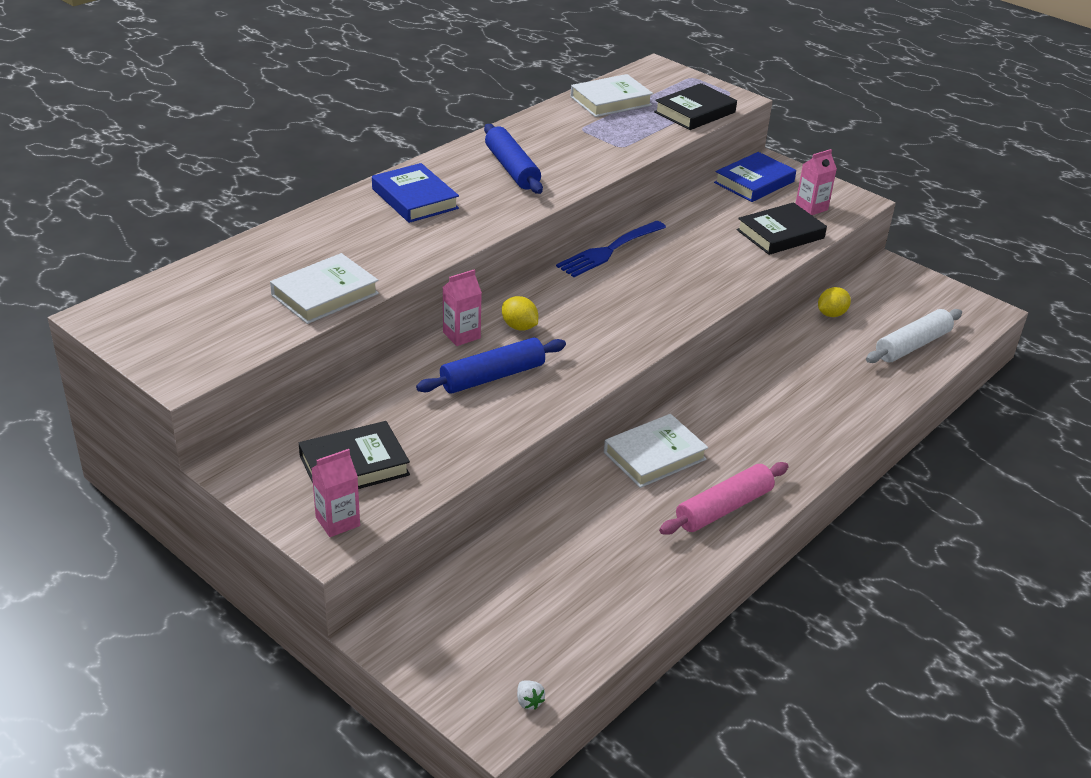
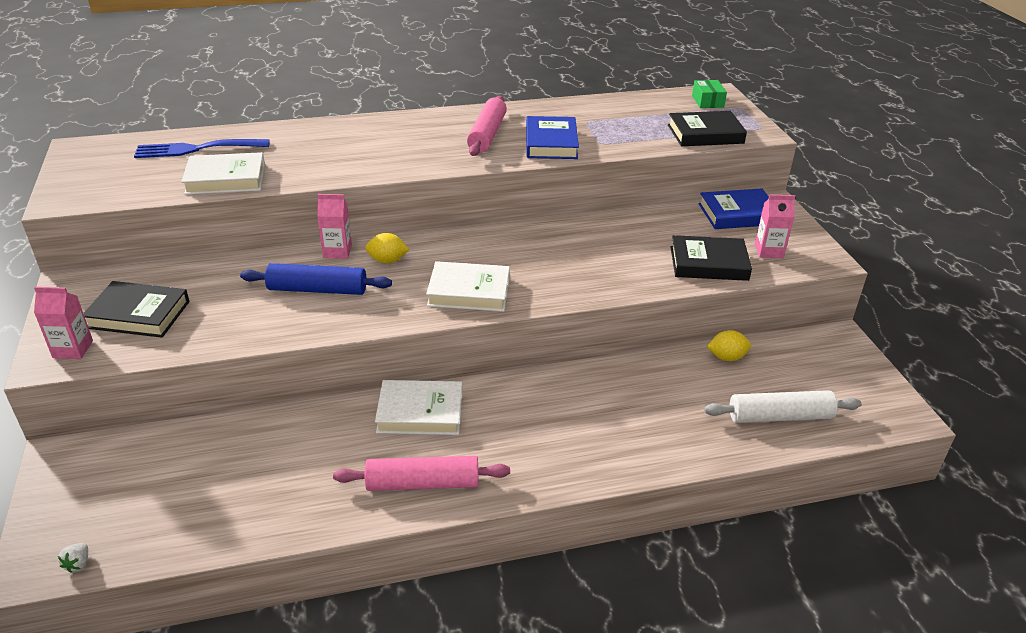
camera: 35 degrees right, 0 degrees up
(414, 199) = (383, 135): blue book -> blue book (551, 143)
(512, 168) = (487, 134): blue rolling pin -> pink rolling pin
(519, 327) = (387, 260): yellow lemon -> yellow lemon turned 75 degrees counterclockwise
(608, 251) = (535, 228): blue fork -> blue fork (196, 149)
(610, 101) = (640, 108): white book -> white book (469, 292)
(658, 78) = (707, 101): none -> green box

